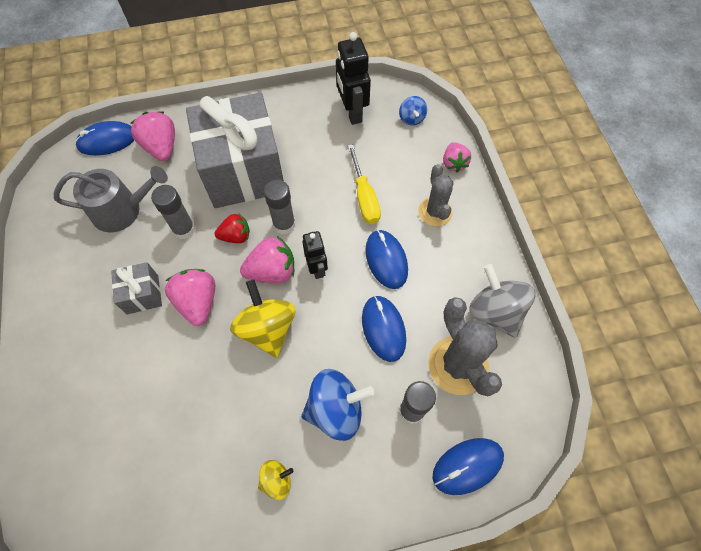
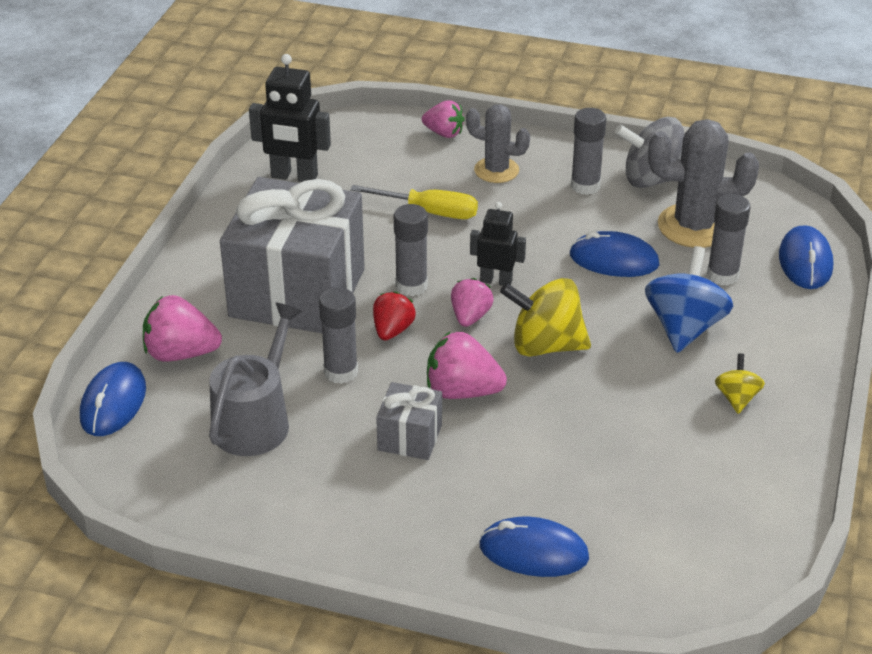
camera: 60 degrees left, 25 degrees down
(272, 271) = (470, 317): pink strawberry -> pink strawberry, size x0.66
(386, 260) = (529, 227): blue mouse -> blue mouse (533, 552)
(411, 118) = (350, 137): blue spinning top -> none
(456, 272) = (585, 186): none -> grey glue stick

